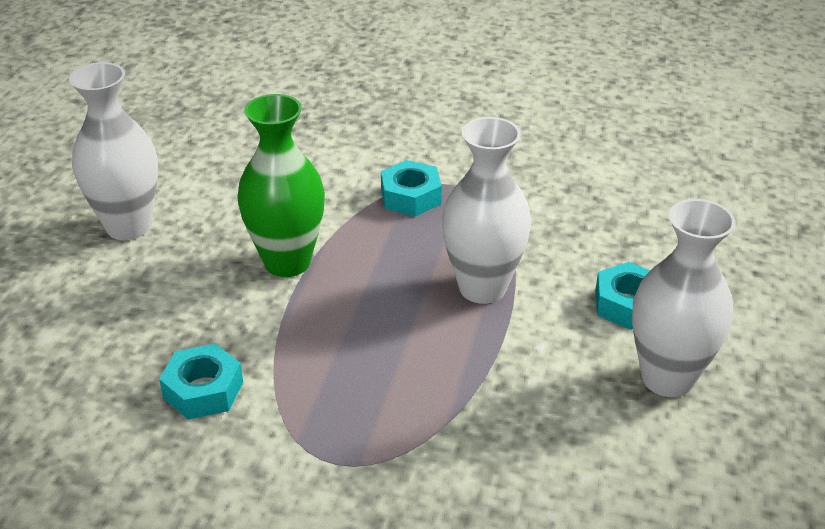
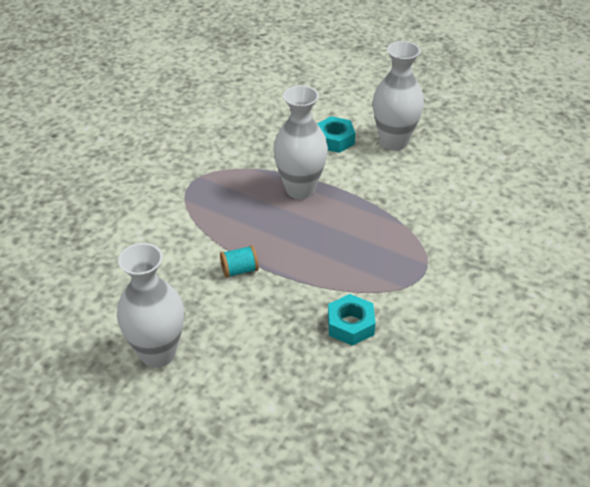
camera: 75 degrees left, 5 degrees up
(287, 262) = (239, 270): green vase -> turquoise spool
(411, 196) = (196, 201): turquoise nut -> none

